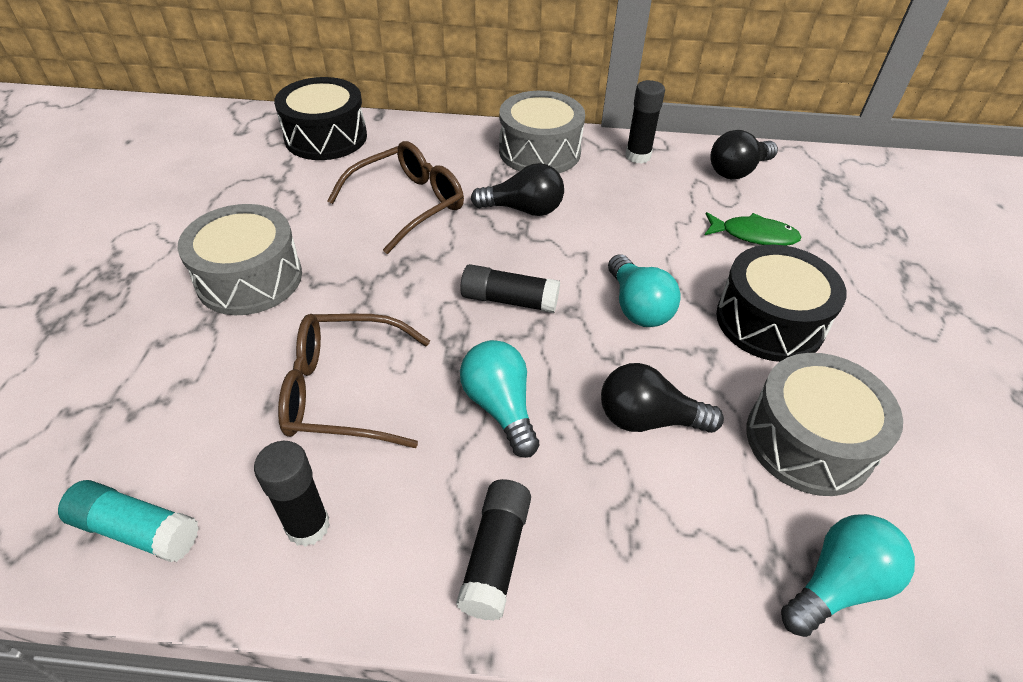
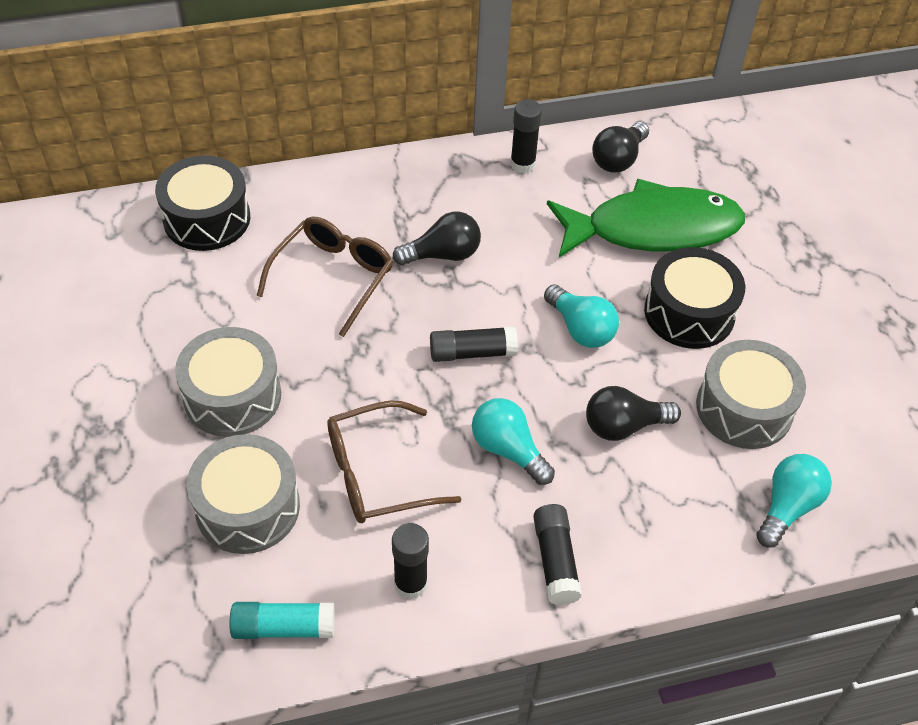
camera: 20 degrees left, 5 degrees up
(539, 151) = (428, 182): grey drum -> grey drum (248, 507)
(754, 235) = (653, 229): green fish -> green fish, size x2.27

